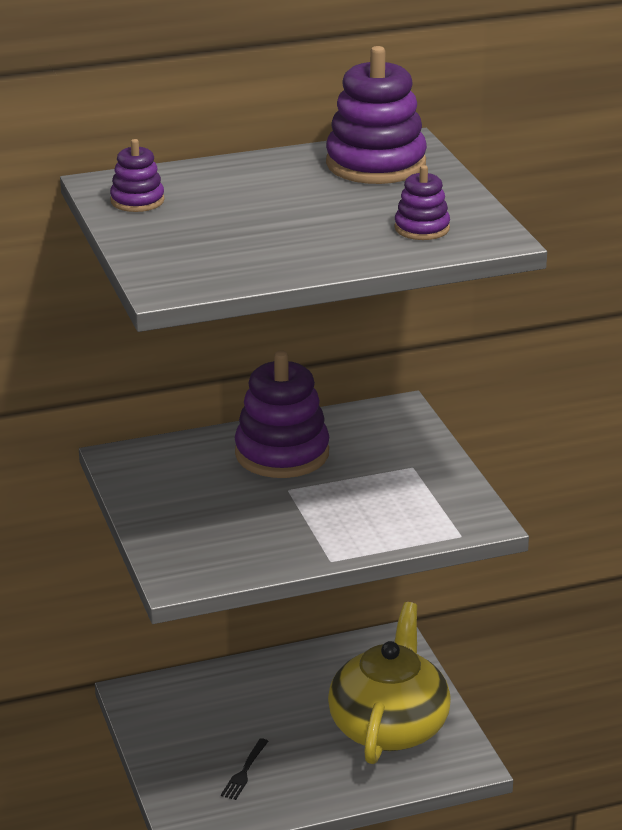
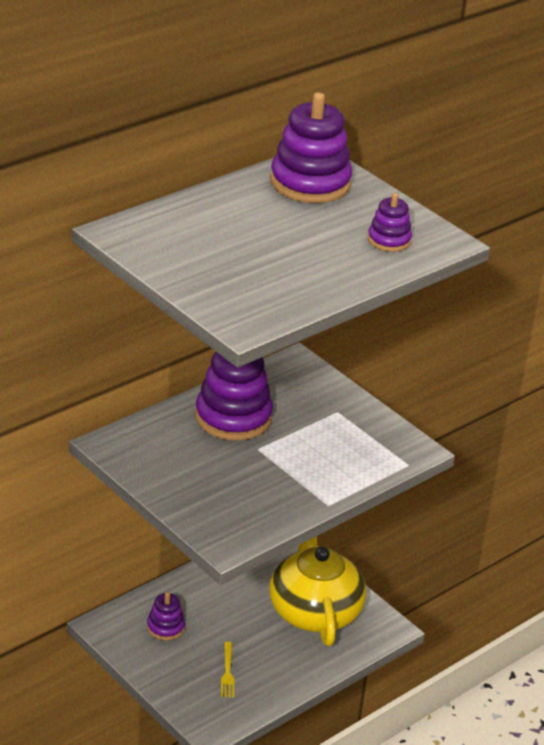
camera: 25 degrees left, 5 degrees up
(137, 201) = (155, 245): purple stacking toy -> purple stacking toy (165, 627)
(244, 771) = (227, 672): black fork -> yellow fork

